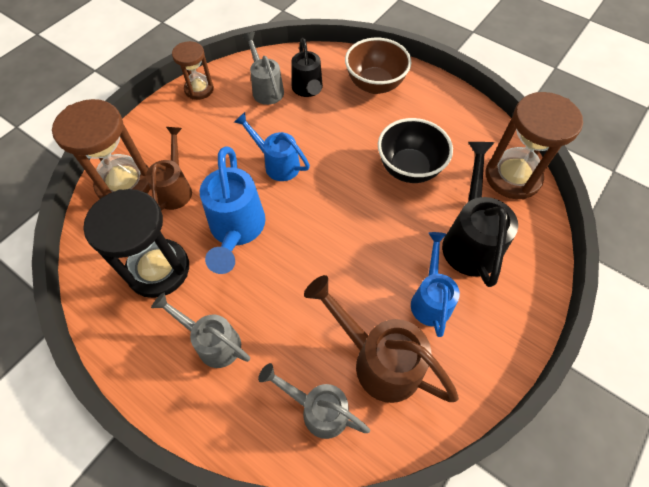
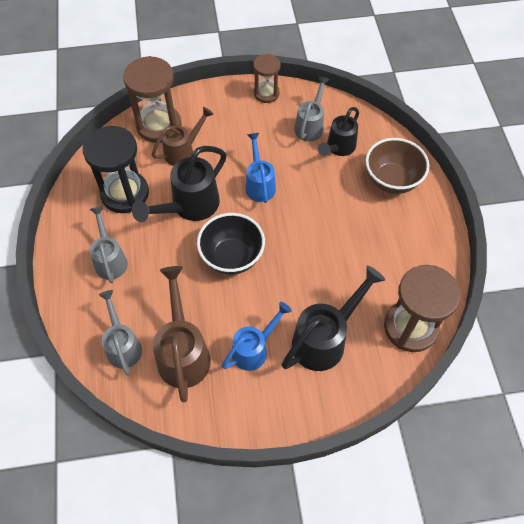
camera: 45 degrees right, 0 degrees up
(236, 231) = (189, 207): blue watering can -> black watering can
(409, 168) = (342, 259): black bowl -> black bowl (232, 257)

